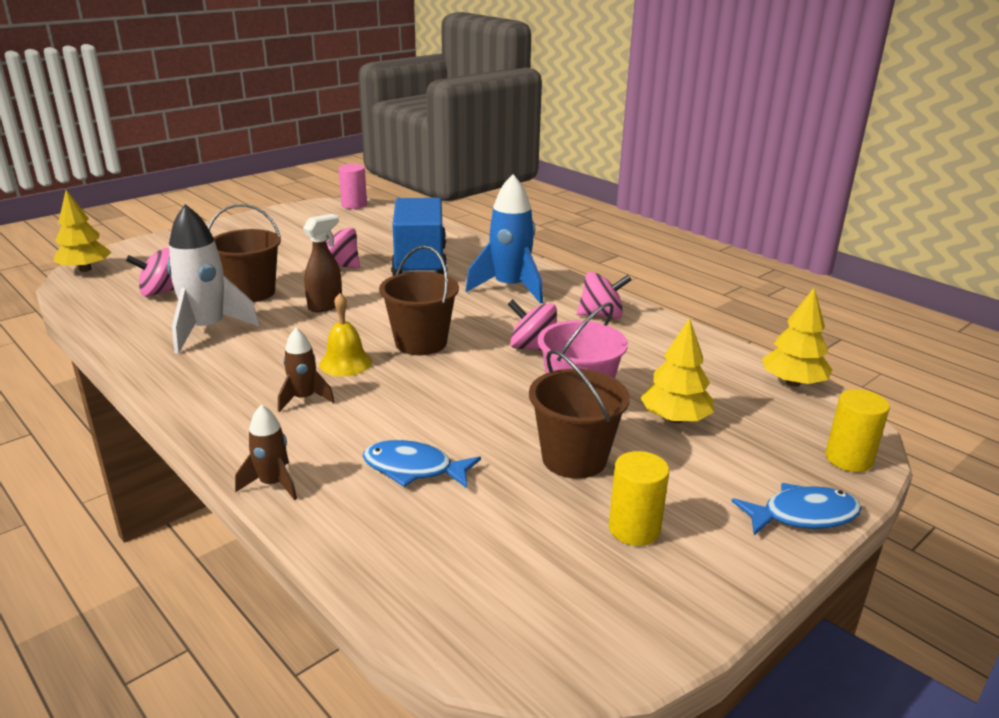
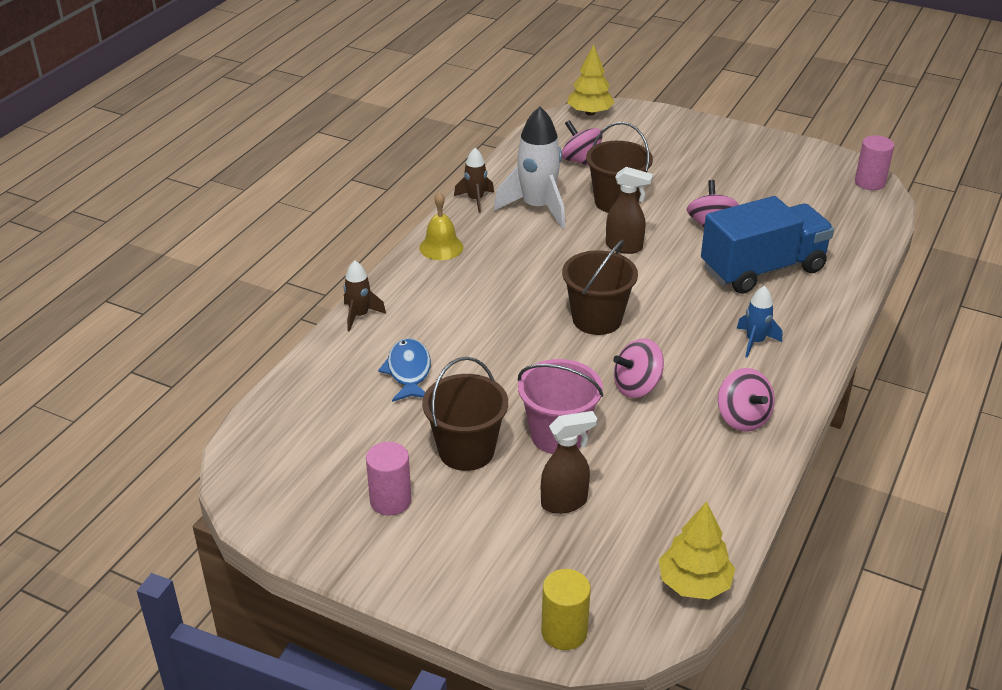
camera: 70 degrees right, 10 degrees up
(304, 399) = (469, 290): brown rocket -> brown rocket (475, 200)
(345, 363) = (534, 291): yellow bell -> yellow bell (441, 247)
(510, 288) = (755, 342): blue rocket -> blue rocket, size x0.53
(533, 347) = (637, 387): pink spinning top -> pink spinning top turned 120 degrees counterclockwise
(634, 529) = (390, 501): yellow cylinder -> pink cylinder
(675, 419) = (565, 502): yellow tree -> brown spray bottle
(803, 515) = (455, 601): blue fish -> none

